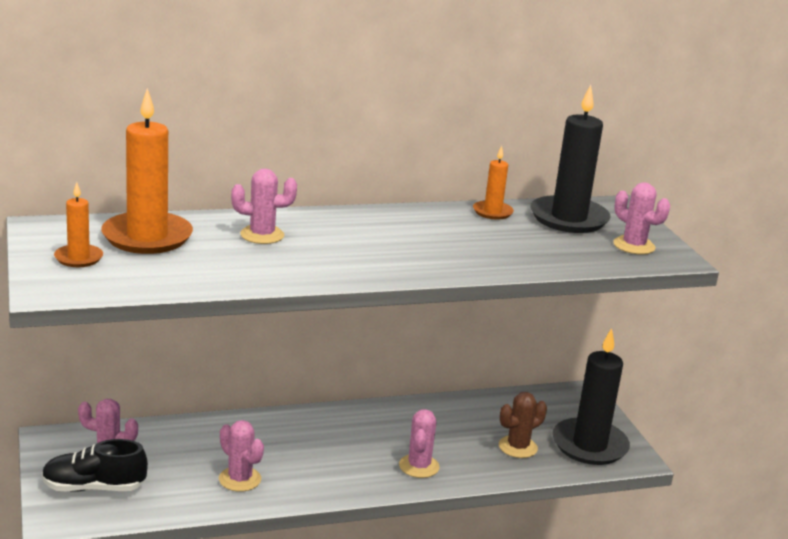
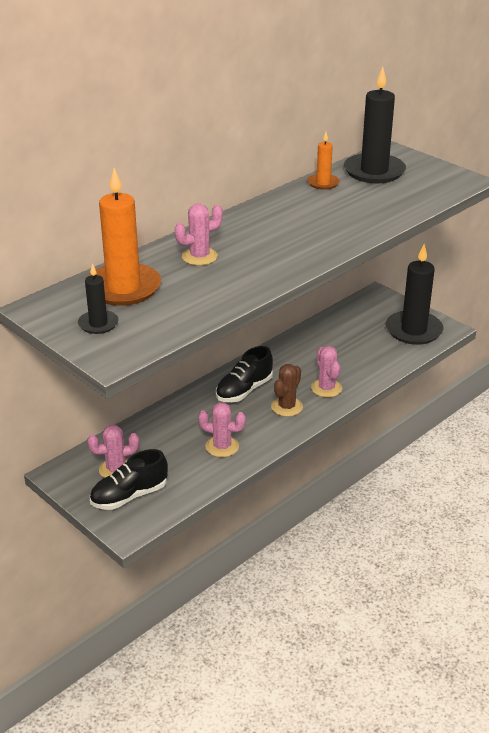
camera: 25 degrees left, 10 degrees up
(78, 258) = (98, 324): orange candle -> black candle
(323, 434) = (244, 390): none -> black shoe
(518, 447) = (373, 349): brown cactus -> brown cactus (287, 407)
(634, 246) = (434, 179): pink cactus -> none

